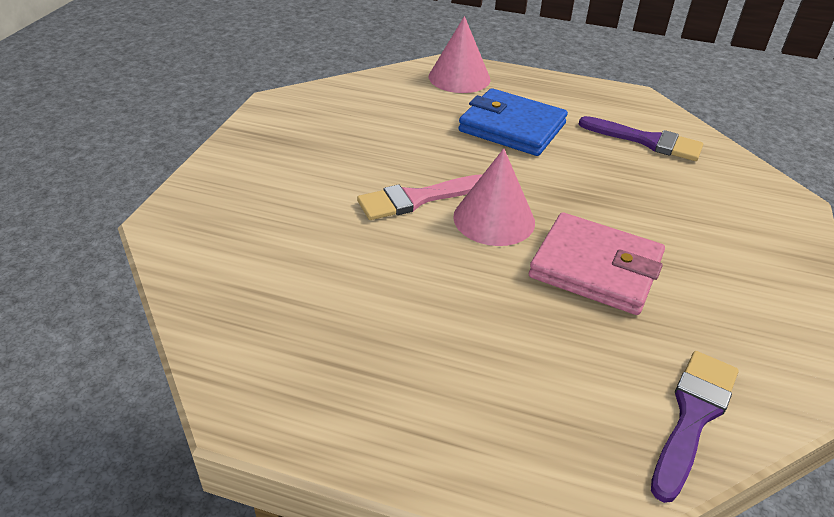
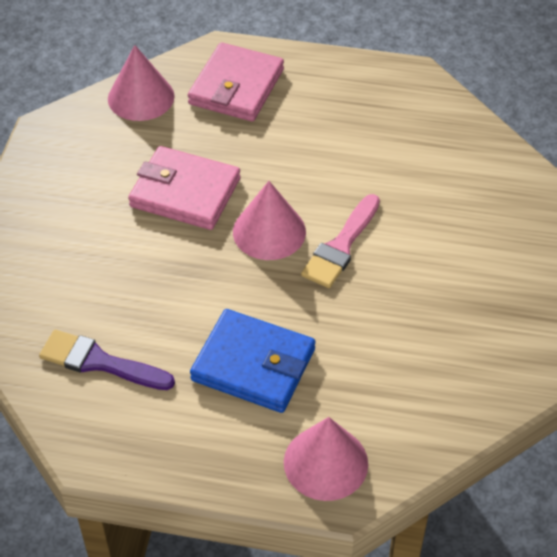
camera: 175 degrees right, 10 degrees up
(417, 199) = (341, 246): pink brush -> pink brush turned 150 degrees clockwise
(539, 418) = (236, 87): none -> pink wallet
(693, 416) = (141, 97): purple brush -> pink cone

